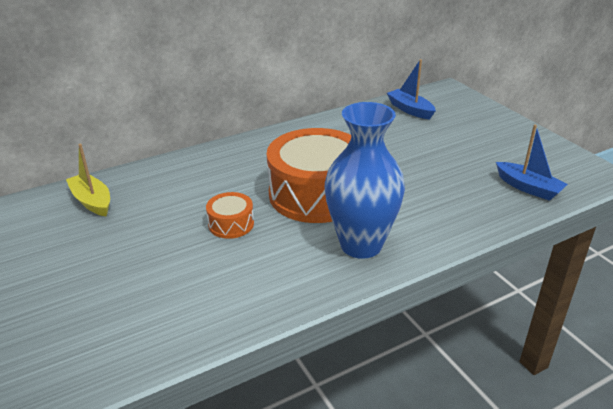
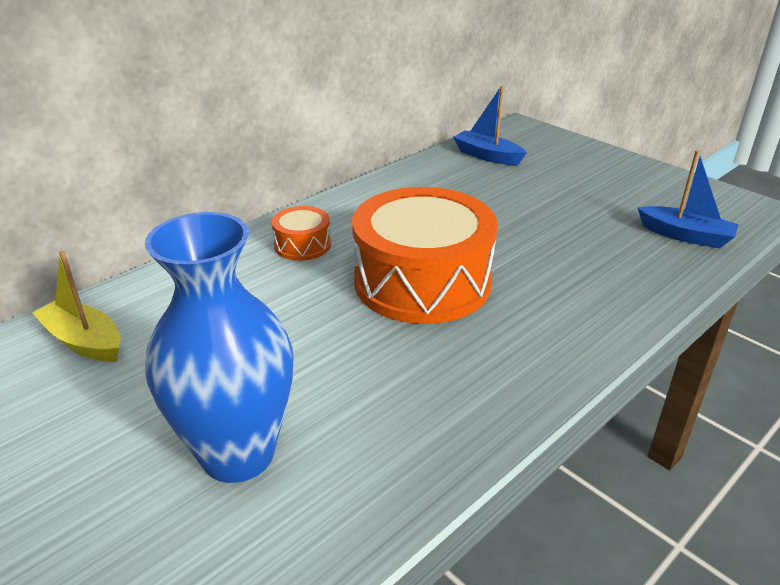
camera: 15 degrees left, 0 degrees up
(231, 224) = (320, 343): orange drum -> orange drum (302, 245)
(361, 245) = (520, 344): blue vase -> blue vase (238, 454)

